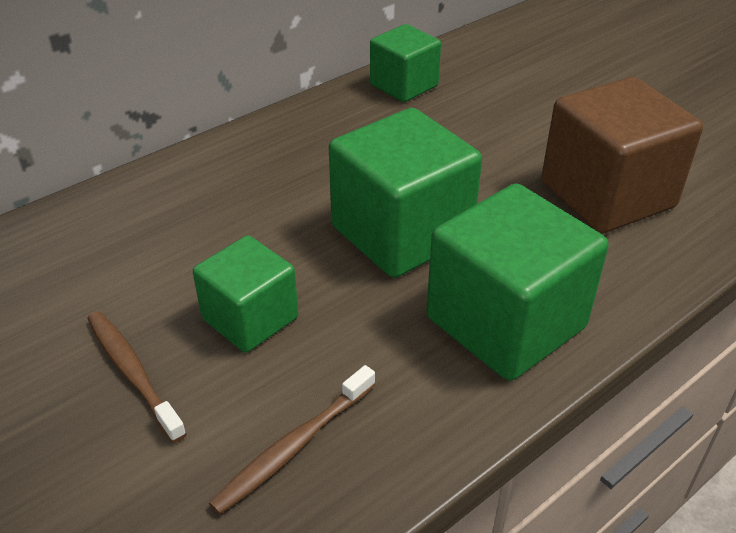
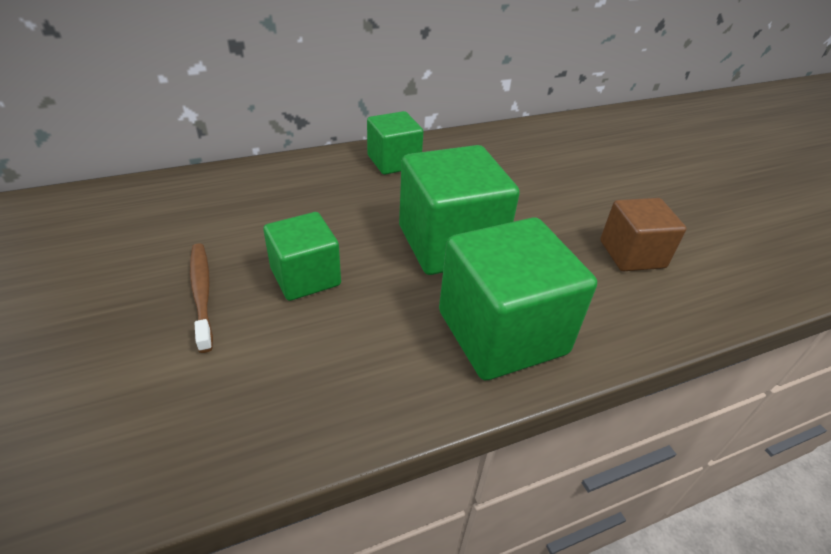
camera: 15 degrees right, 0 degrees up
(294, 446) = (287, 382): brown toothbrush -> none
(404, 85) = (502, 141): green cube -> green cube (394, 162)
(607, 195) = (632, 254): brown cube -> brown cube, size x0.61

